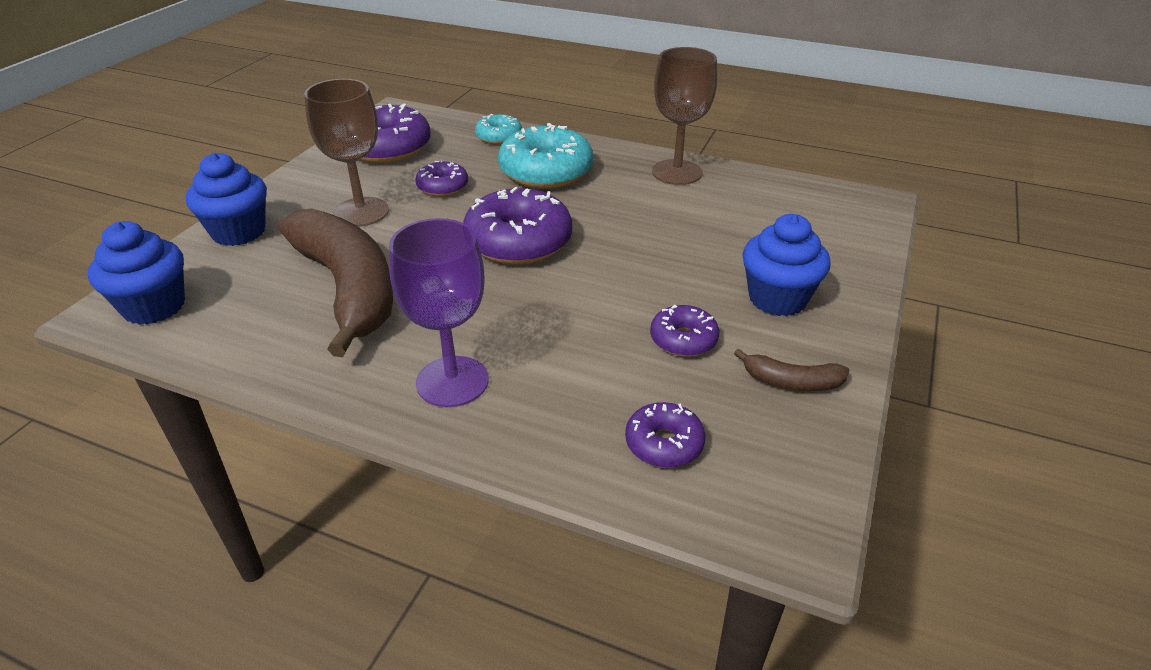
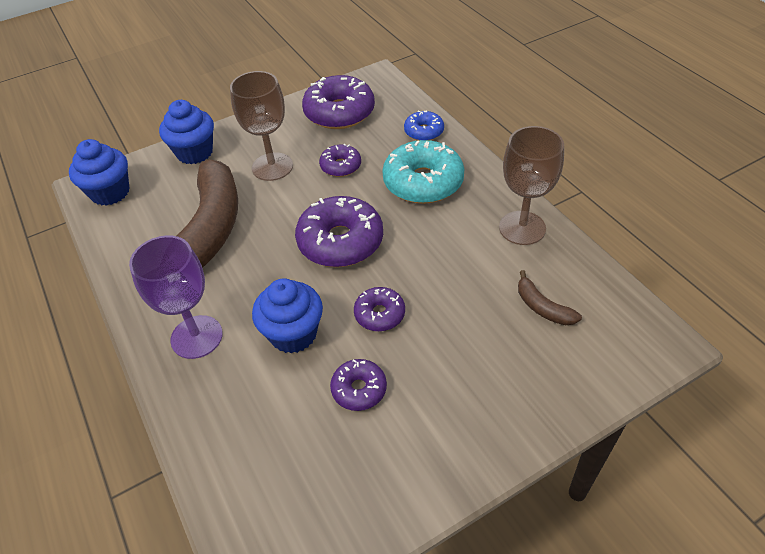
camera: 40 degrees right, 10 degrees up
(499, 137) = (424, 132): turquoise donut -> blue donut
(664, 444) = (261, 463): purple donut -> purple donut (379, 314)
(777, 298) = (464, 394): blue cupcake -> blue cupcake (293, 334)
(791, 382) = (392, 472): brown banana -> brown banana (542, 307)

